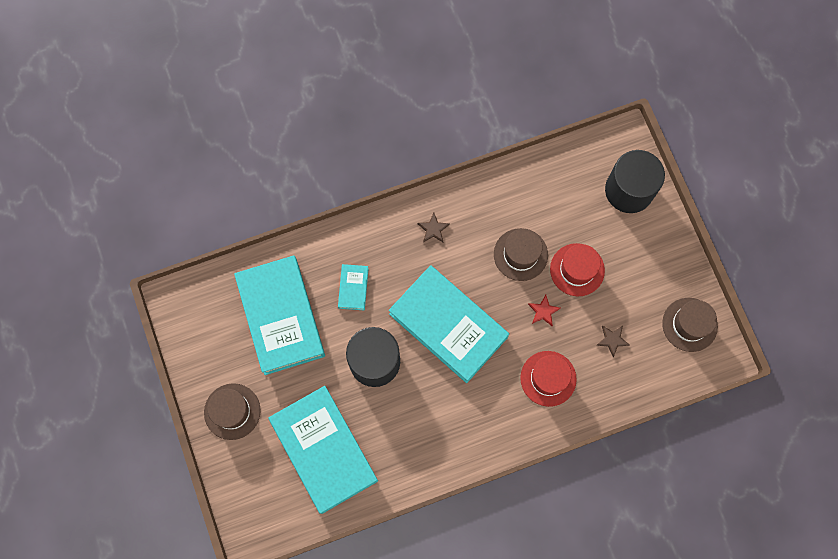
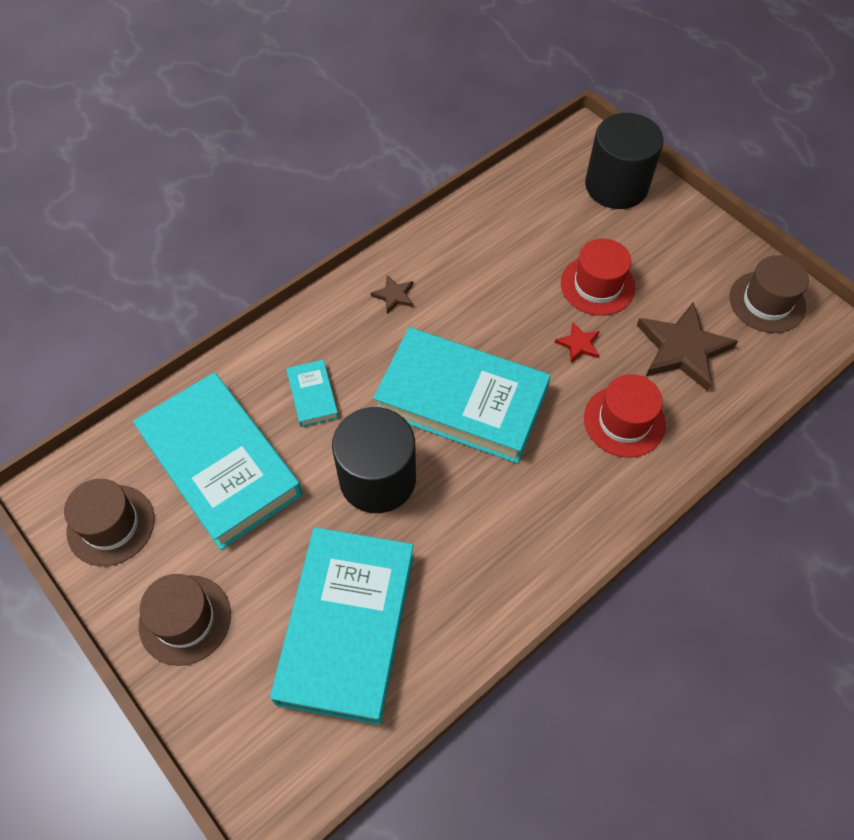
camera: 20 degrees left, 15 degrees down
(323, 450) = (346, 627): turquoise book -> turquoise book turned 60 degrees clockwise
(520, 254) = (519, 290): brown hat -> brown hat (111, 525)
(612, 340) = (682, 349): brown star -> brown star, size x2.13

